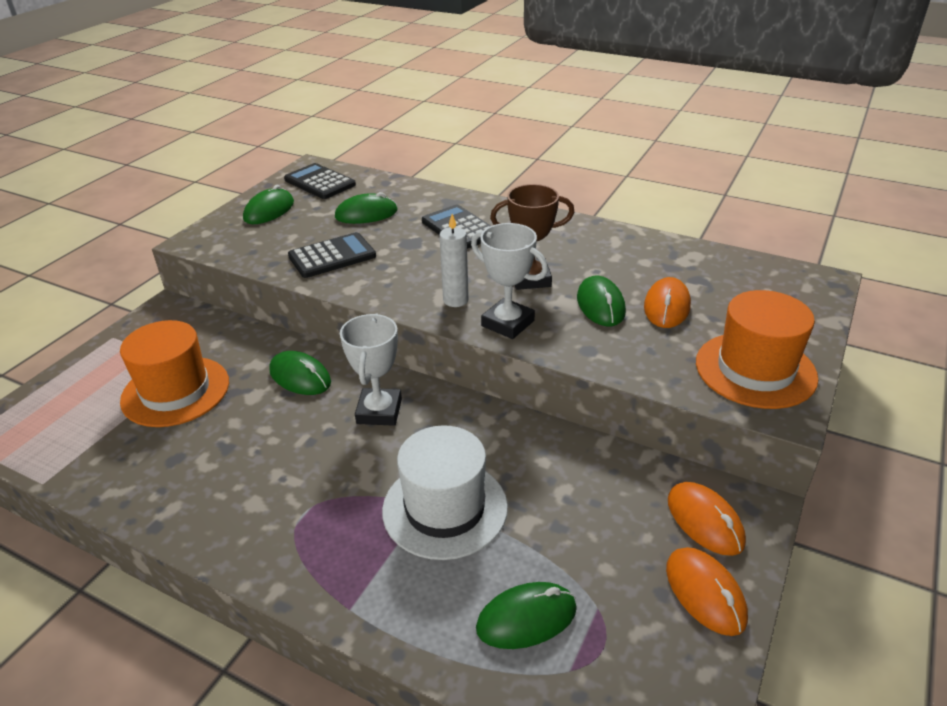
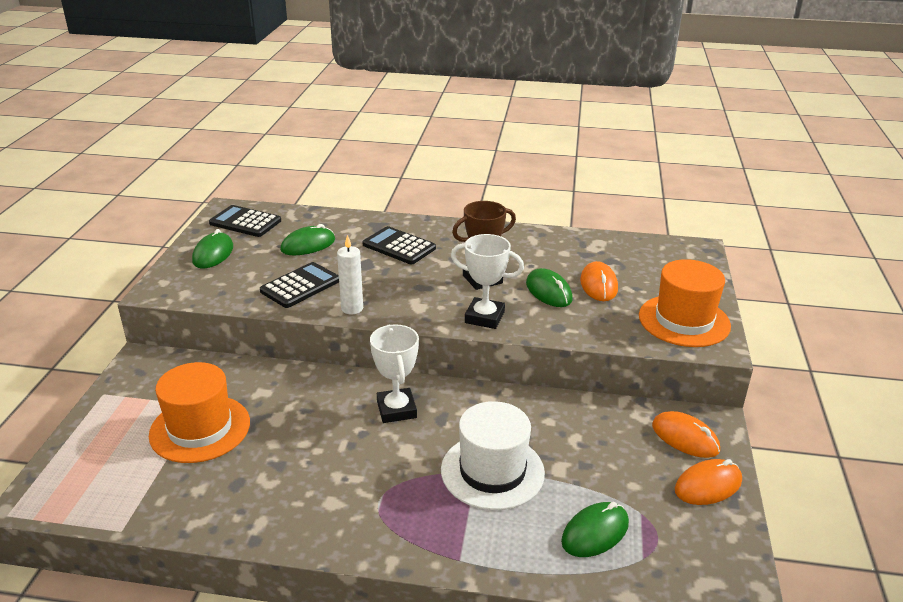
camera: 20 degrees left, 5 degrees down
(300, 377) = (310, 395): green mouse -> none
(455, 300) = (431, 306): white candle -> white candle (352, 308)
(705, 593) = (708, 485): orange mouse -> orange mouse turned 75 degrees counterclockwise

